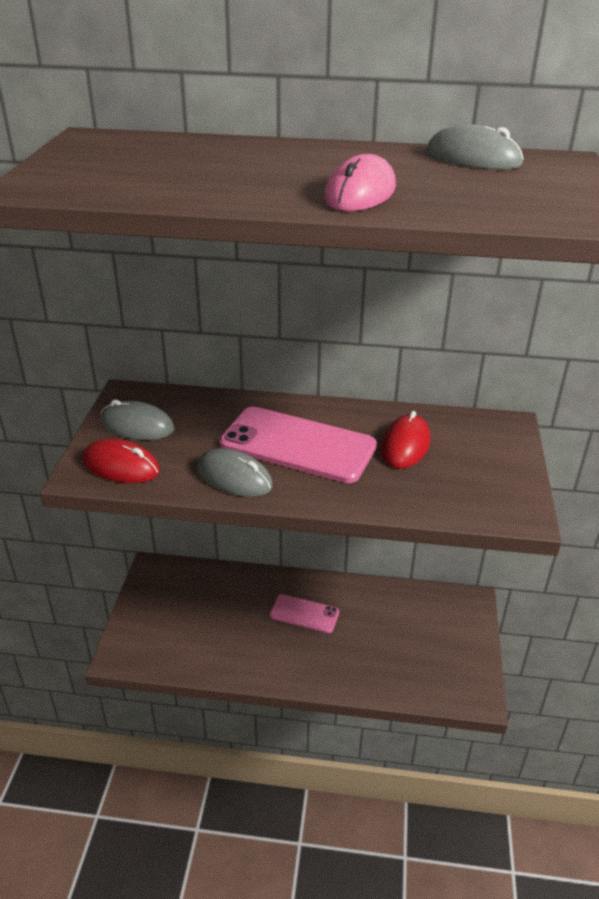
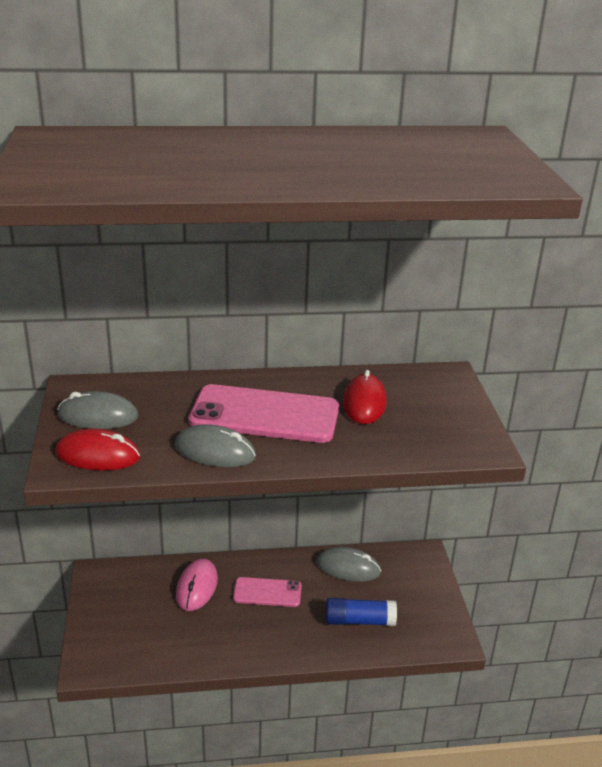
camera: 15 degrees left, 5 degrees down
(360, 193) = (333, 173): pink mouse -> pink mouse (197, 587)
(387, 659) = (359, 620): none -> blue glue stick
(473, 158) = (409, 137): grey mouse -> grey mouse (348, 567)

